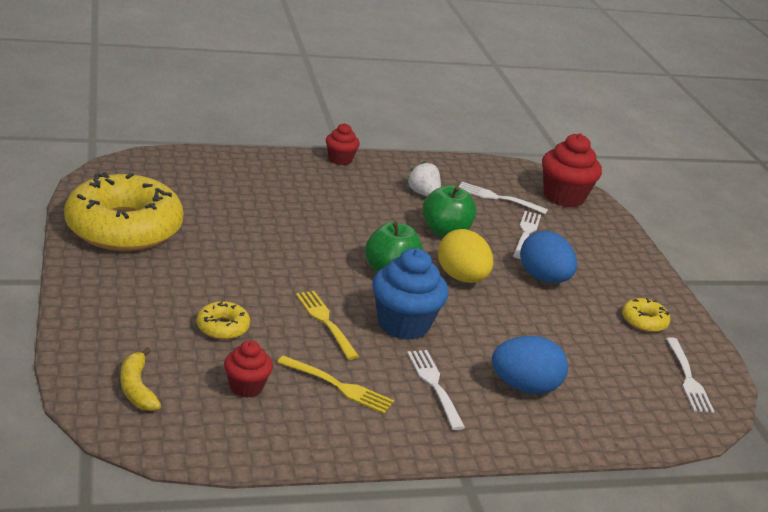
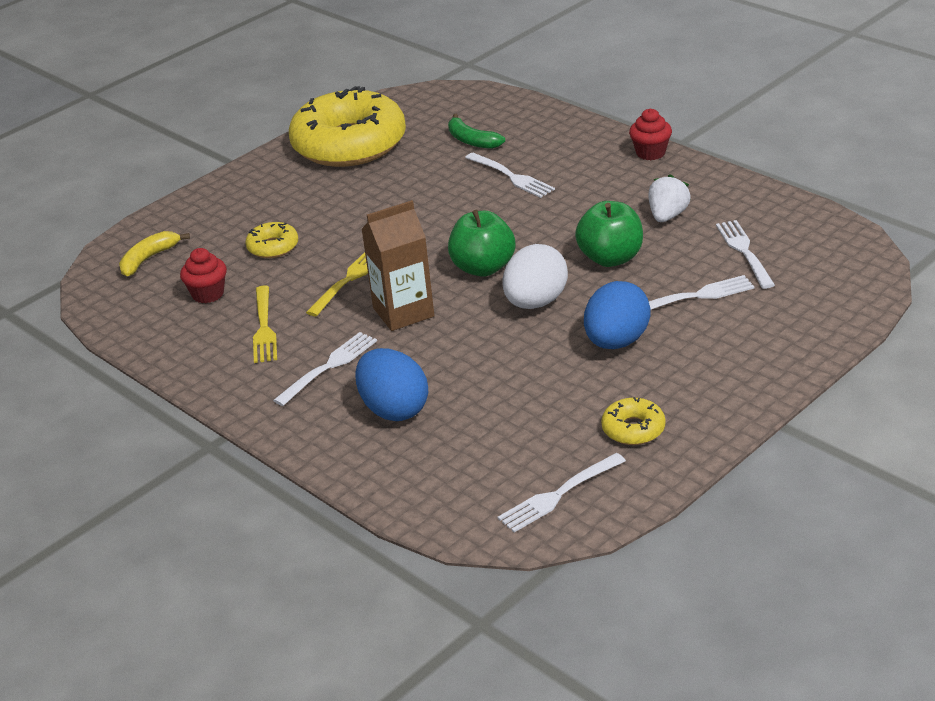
camera: 65 degrees right, 5 degrees up
(212, 192) = (472, 140): none -> green banana
(288, 206) = (511, 176): none -> white fork
(403, 324) = (403, 312): blue cupcake -> brown carton
(461, 278) = (535, 302): yellow egg -> white egg
(563, 197) = (831, 282): red cupcake -> none

